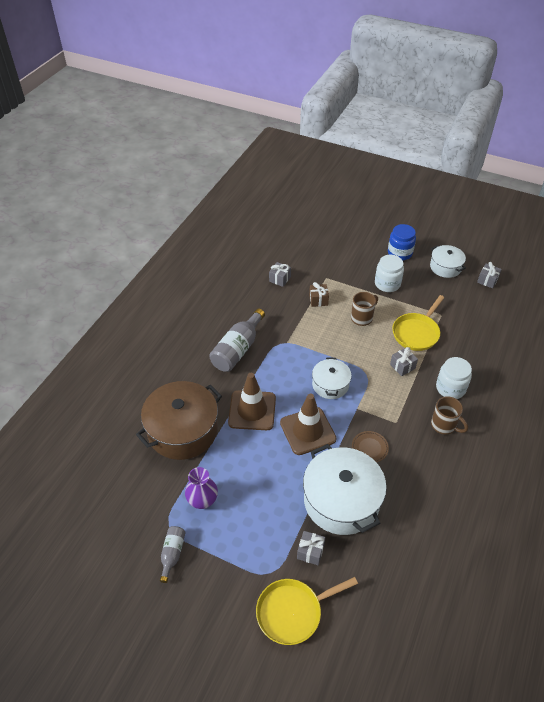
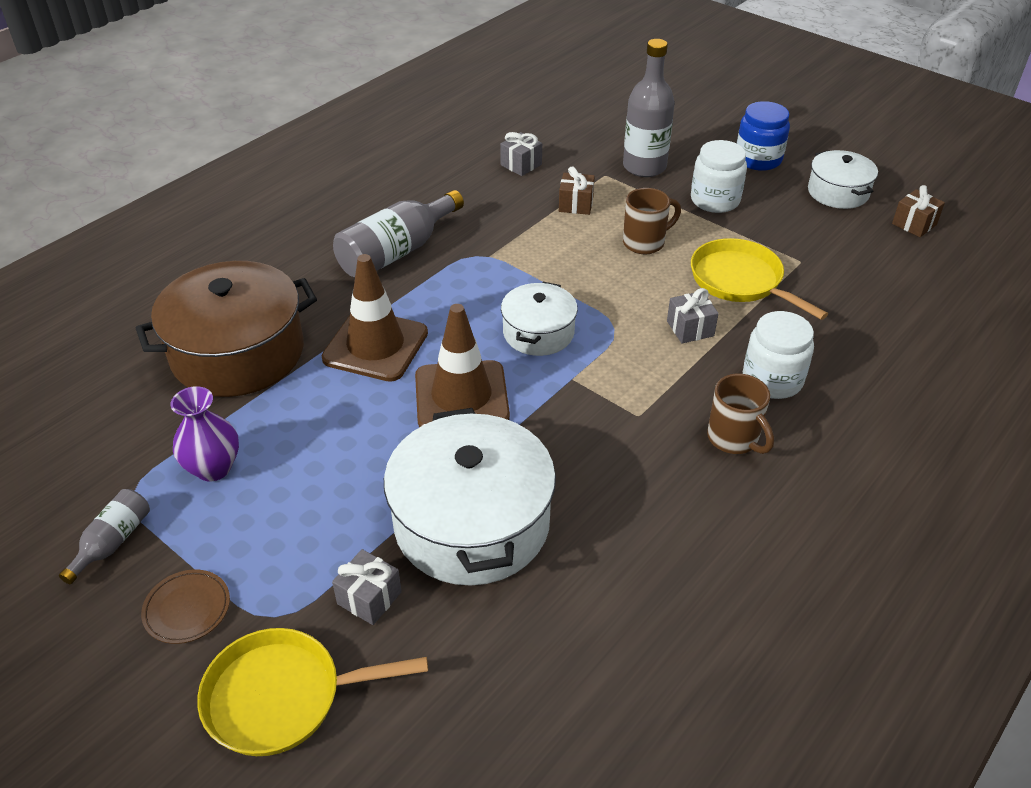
camera: 15 degrees right, 5 degrees down
(344, 268) = (644, 167): none -> grey bottle
(369, 448) = (567, 447): brown plate -> brown plate (187, 609)
(417, 332) = (740, 281): yellow pan -> yellow pan turned 90 degrees clockwise
(487, 280) = (914, 224): grey gift -> brown gift

